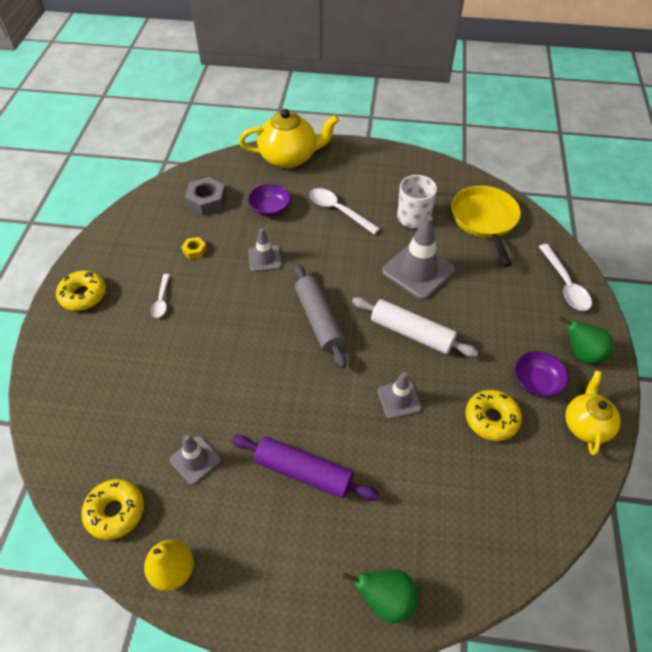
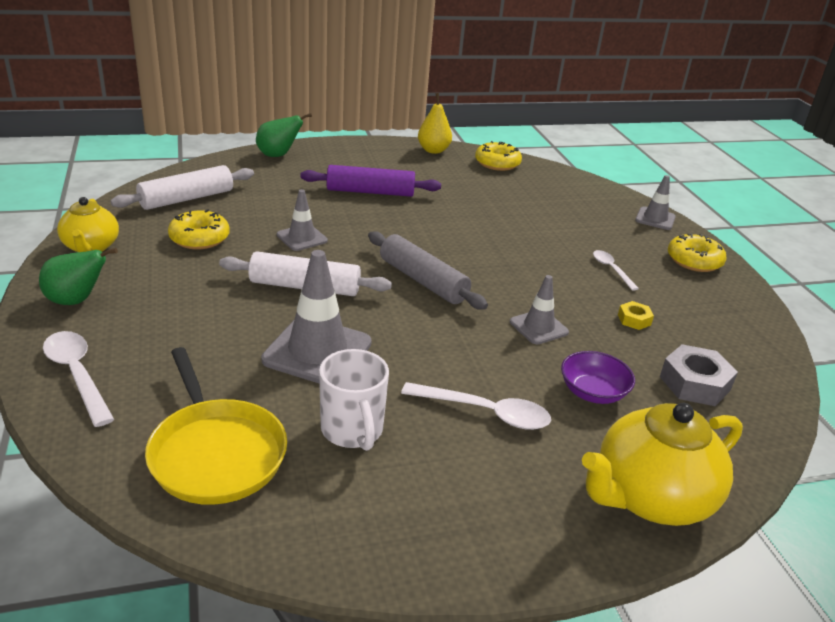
camera: 155 degrees right, 20 degrees down
(195, 460) = (464, 187): grey traffic cone -> grey traffic cone (655, 219)
(504, 500) = (187, 199): none -> white rolling pin
(536, 382) = (144, 269): purple bowl -> none

